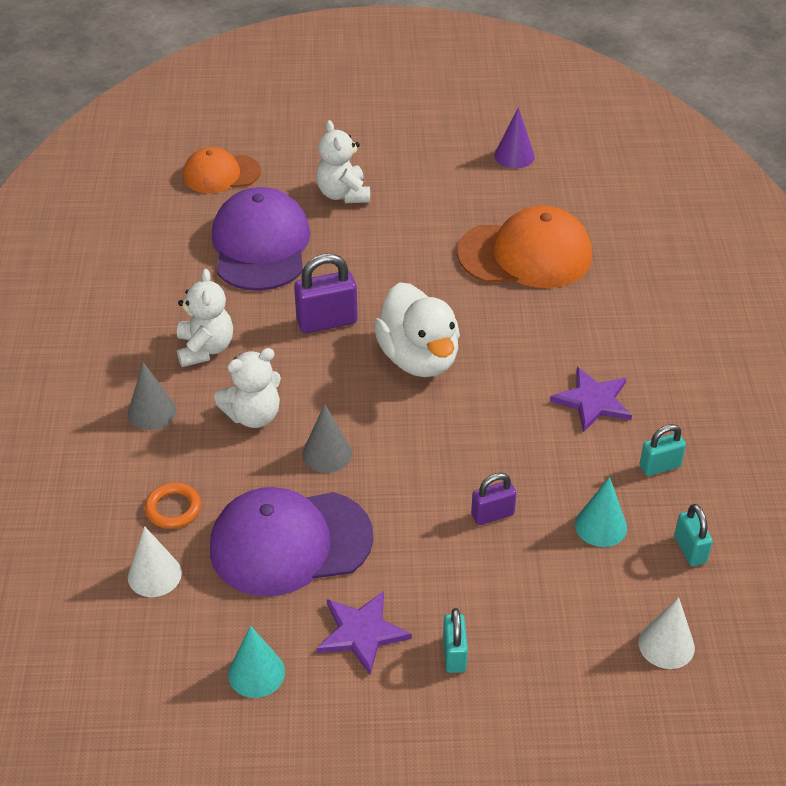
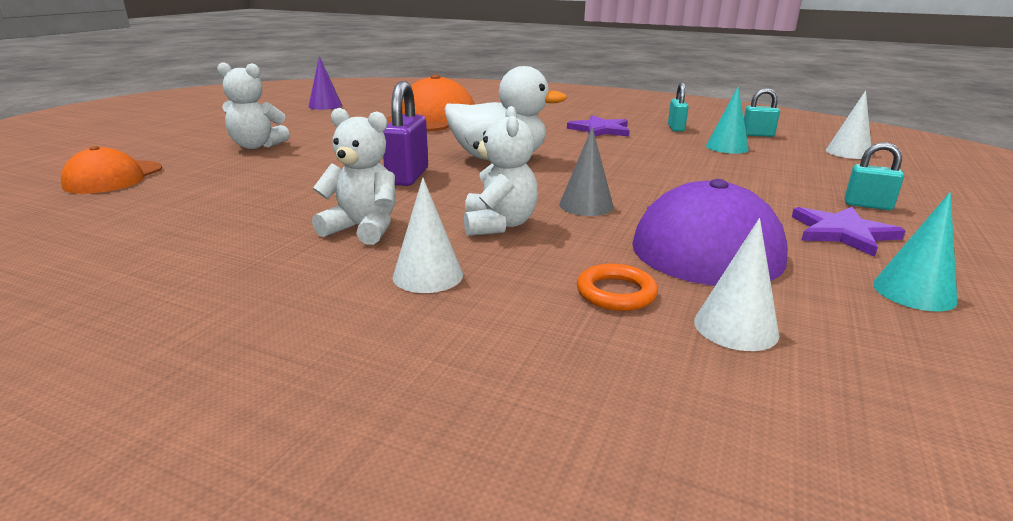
camera: 65 degrees left, 20 degrees down
(152, 412) = (428, 275): grey cone -> white cone
(261, 245) = (256, 181): purple cap -> none
(492, 515) = (702, 169): purple padlock -> none

